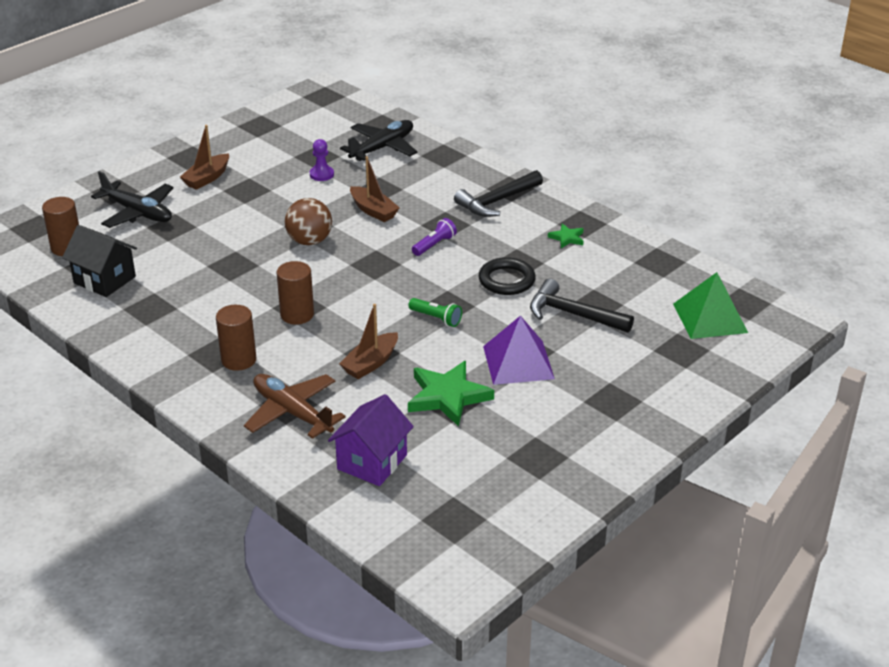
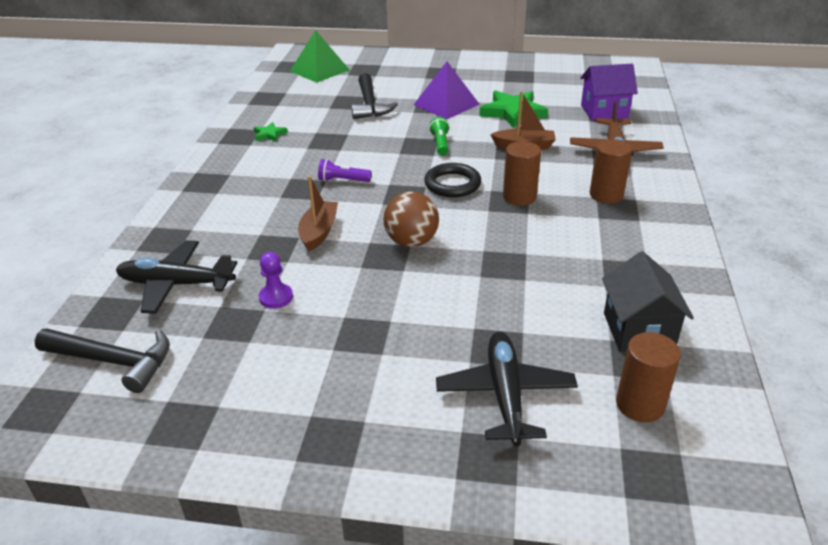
camera: 125 degrees left, 0 degrees up
(207, 178) = (369, 385): brown boat -> none
(496, 201) = (238, 179): black hammer -> black hammer (114, 361)
(506, 280) = (357, 137): black ring -> black ring (452, 184)

